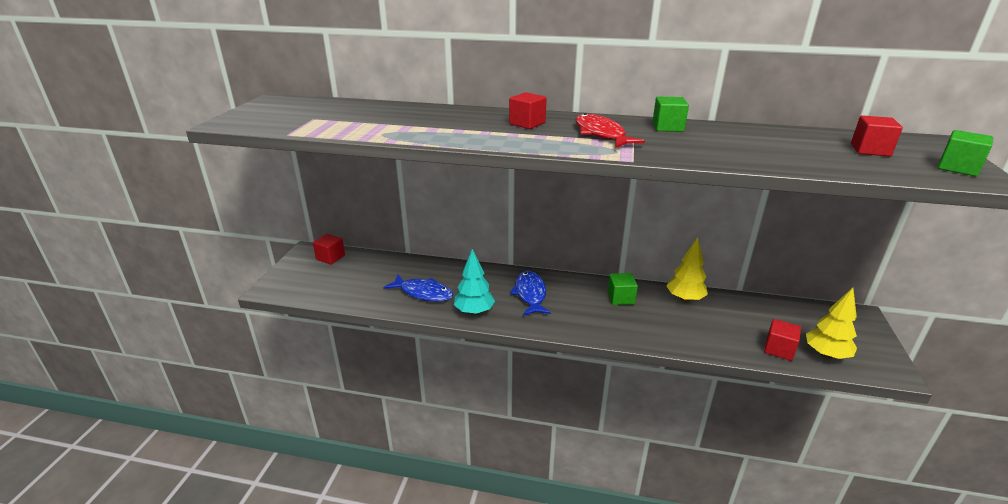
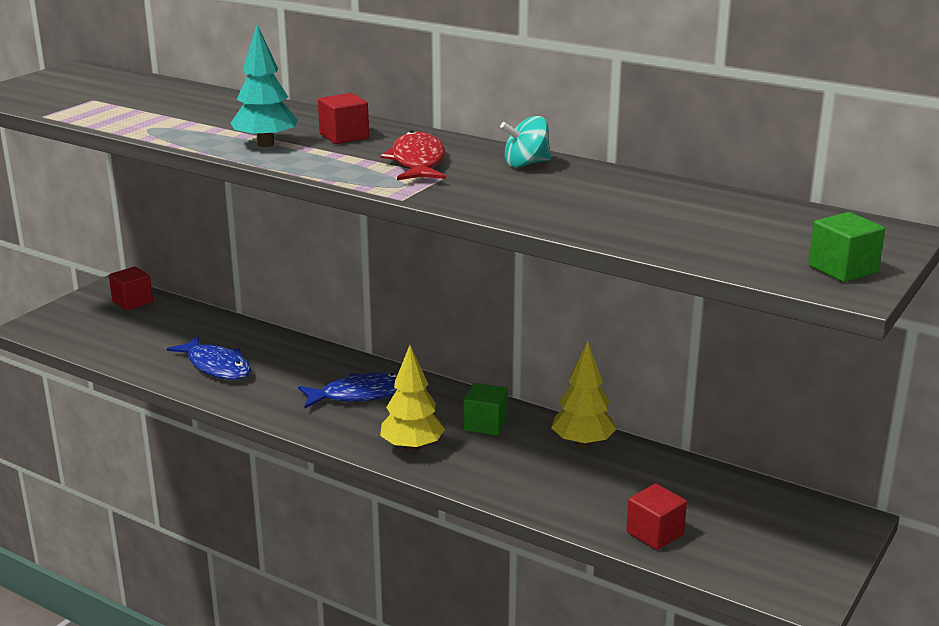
camera: 20 degrees right, 5 degrees down
(474, 311) = (263, 401): turquoise tree -> turquoise tree (265, 144)
(530, 294) = (359, 395): blue fish -> blue fish turned 60 degrees clockwise
(668, 127) = (526, 164): green cube -> turquoise spinning top
(826, 354) = (722, 555): yellow tree -> yellow tree (412, 447)
(870, 150) = (762, 230): red cube -> none

